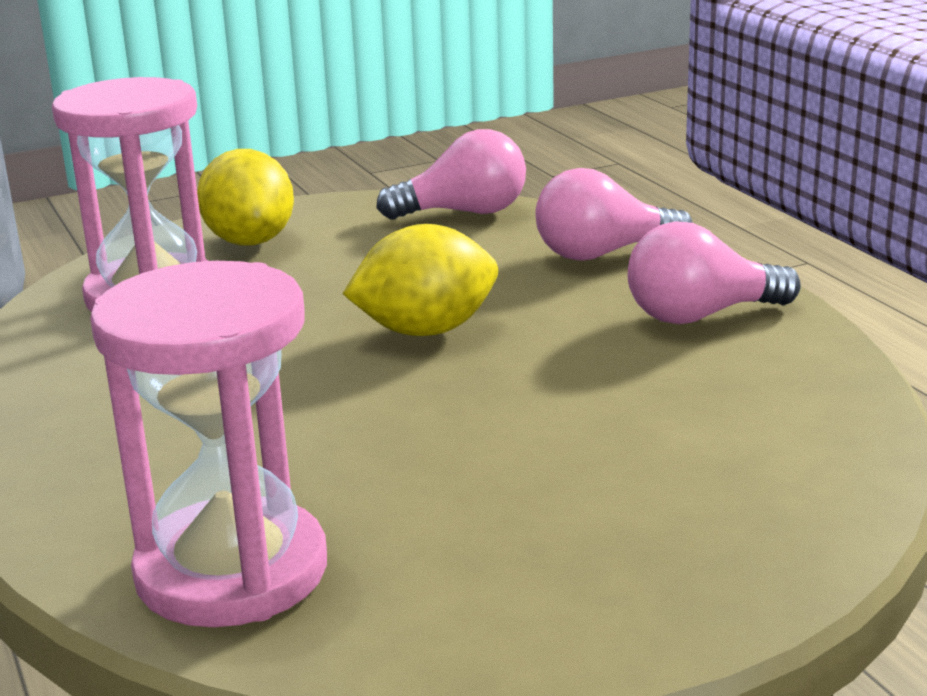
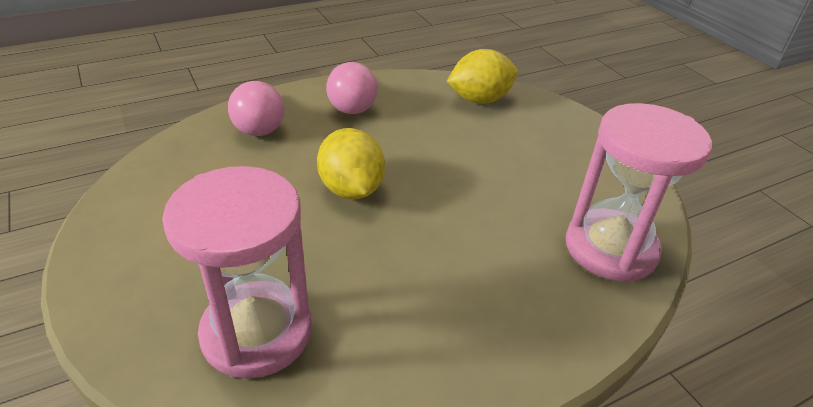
camera: 95 degrees left, 15 degrees up
(250, 241) = (157, 282): yellow lemon -> yellow lemon (479, 99)
(464, 213) = (157, 172): pink light bulb -> none

